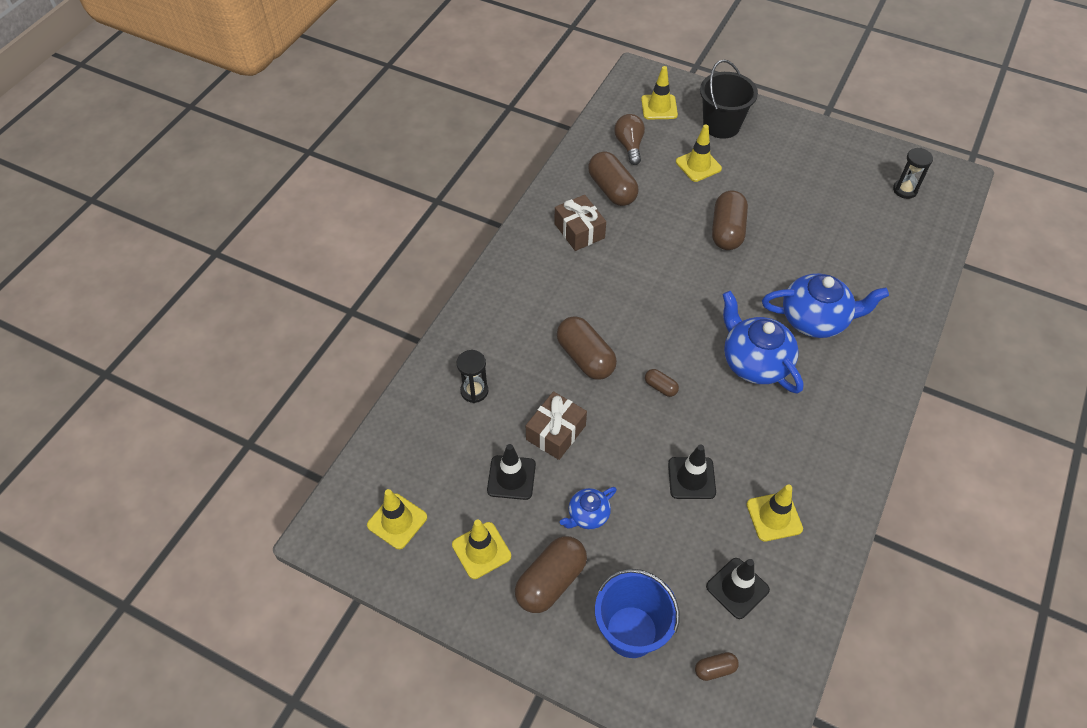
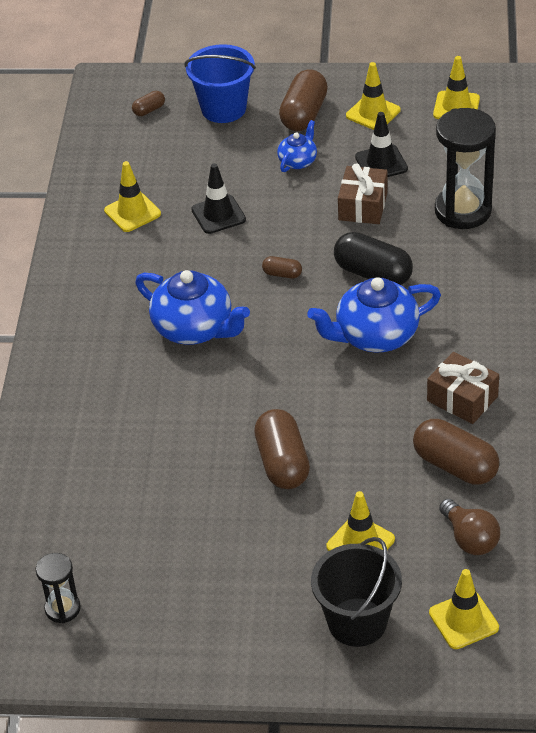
camera: 160 degrees right, 10 degrees down
(474, 391) = (463, 211): black hourglass -> black hourglass, size x1.91
(585, 357) = (373, 274): brown capsule -> black capsule
(737, 588) = (148, 158): black traffic cone -> none
(815, 319) = (141, 394): blue teapot -> blue teapot (375, 336)

